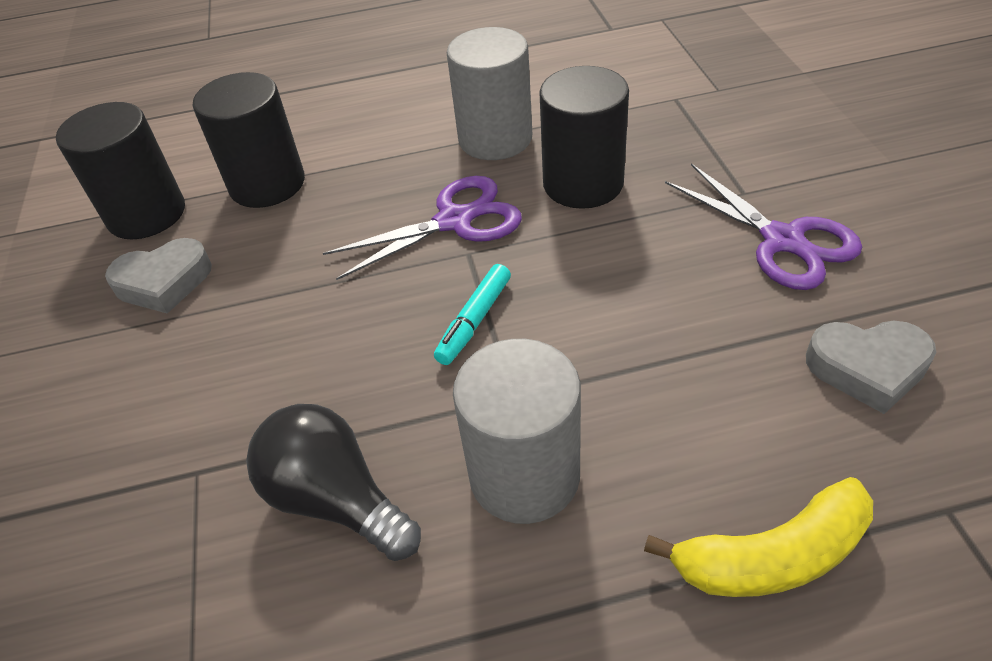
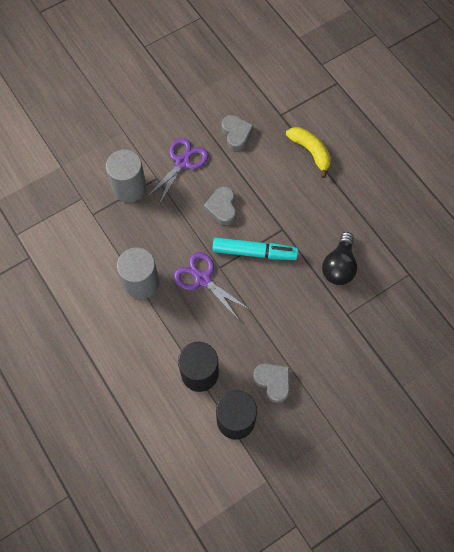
camera: 115 degrees left, 20 degrees up
(474, 320) = (254, 252): turquoise marker -> turquoise marker, size x1.74
(524, 475) = (310, 217): grey cylinder -> grey cylinder (129, 187)
(583, 183) = (165, 237): black cylinder -> none
(625, 287) = (222, 207): none -> grey heart

